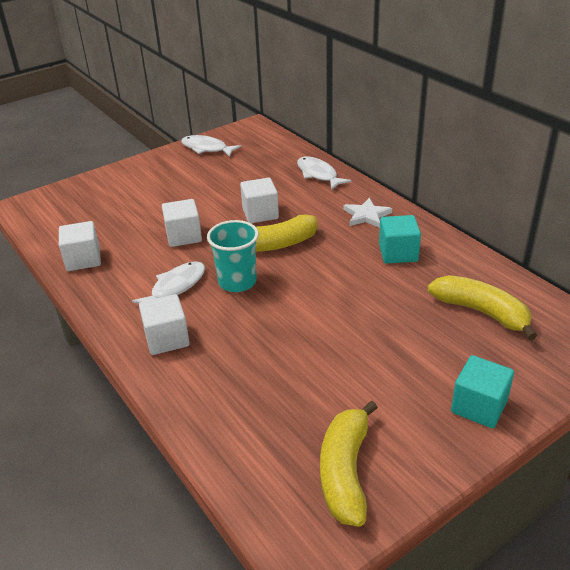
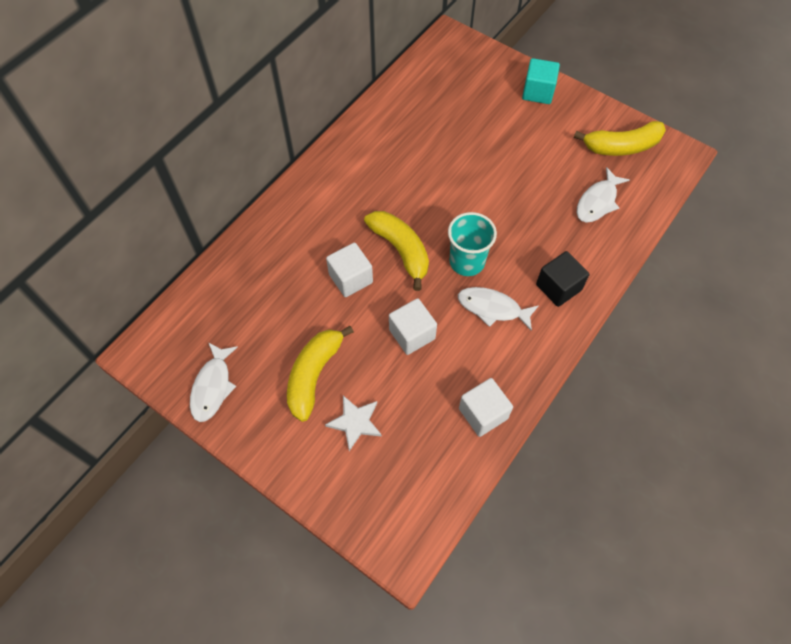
camera: 110 degrees left, 25 degrees up
(167, 339) = (558, 287): white cube -> black cube
(318, 174) = (258, 247): white fish -> white fish (598, 201)
(366, 215) = (330, 189): white star -> white star (355, 422)
(398, 253) = (384, 157): turquoise cube -> none
(481, 312) = (443, 98): yellow banana -> yellow banana (314, 375)

